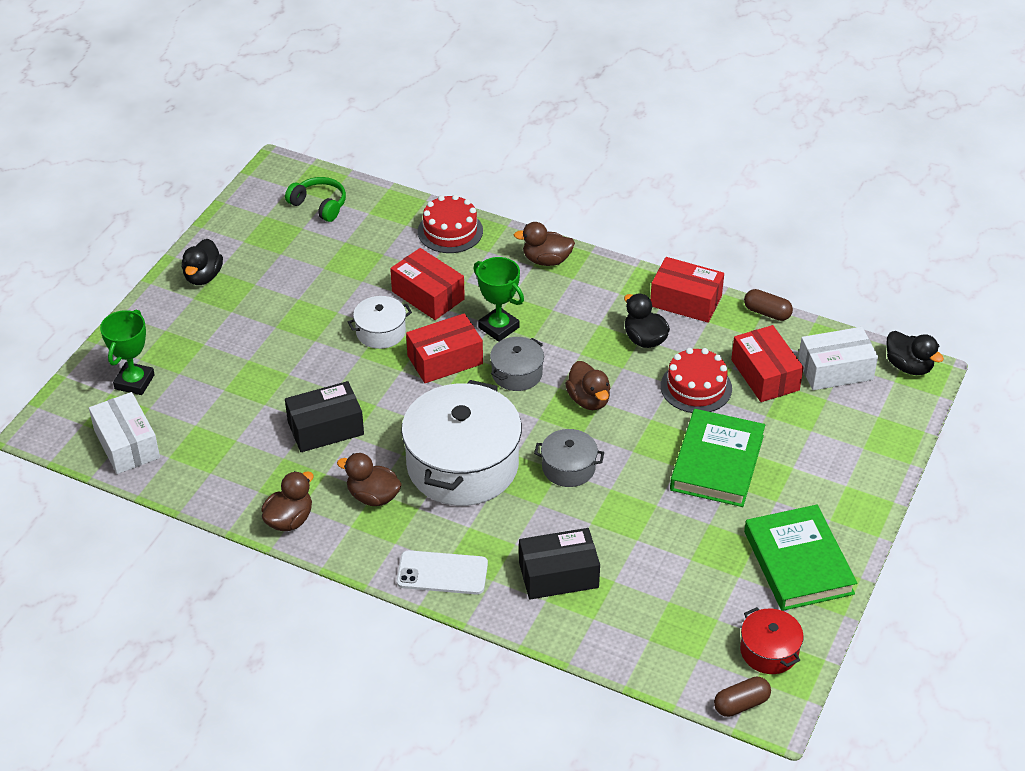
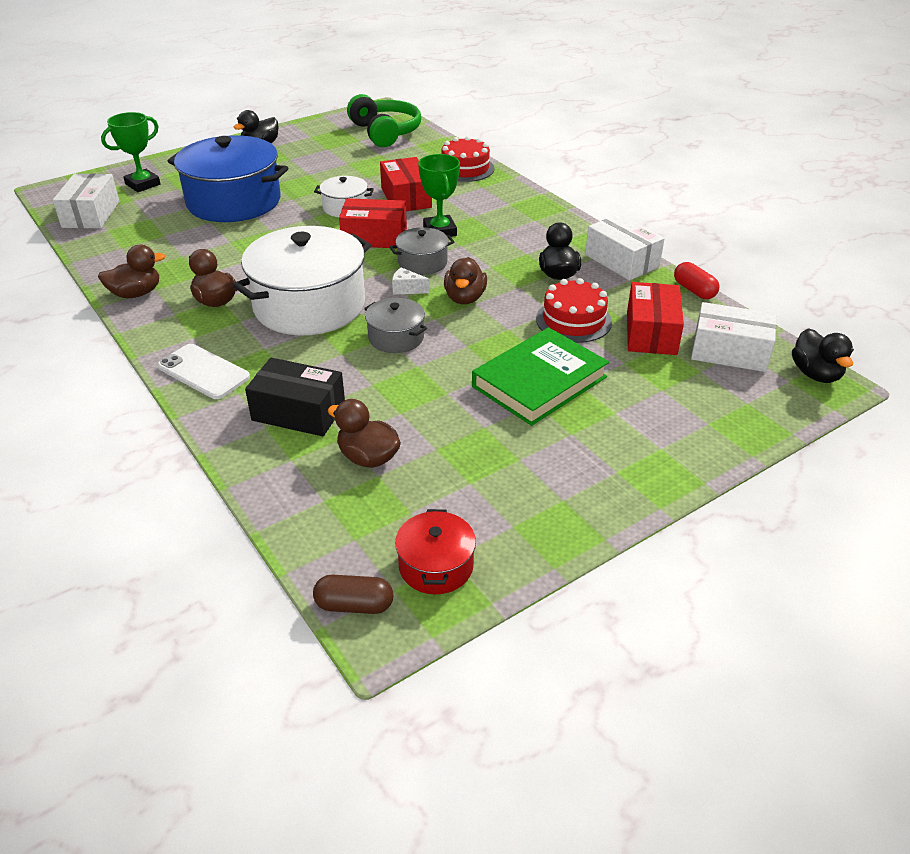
camera: 30 degrees right, 5 degrees down
(259, 368) = (234, 201): none -> blue pot
(319, 205) = (385, 132): green headphones -> green headphones, size x1.57
(325, 428) = (235, 249): black box -> none
(530, 410) = (407, 289): none -> white cheese
(546, 260) = (524, 204): brown duck -> brown duck (368, 457)
(685, 301) = (621, 261): red box -> white box
(767, 313) = (694, 290): brown capsule -> red capsule
(798, 562) = (546, 496): green book -> none

